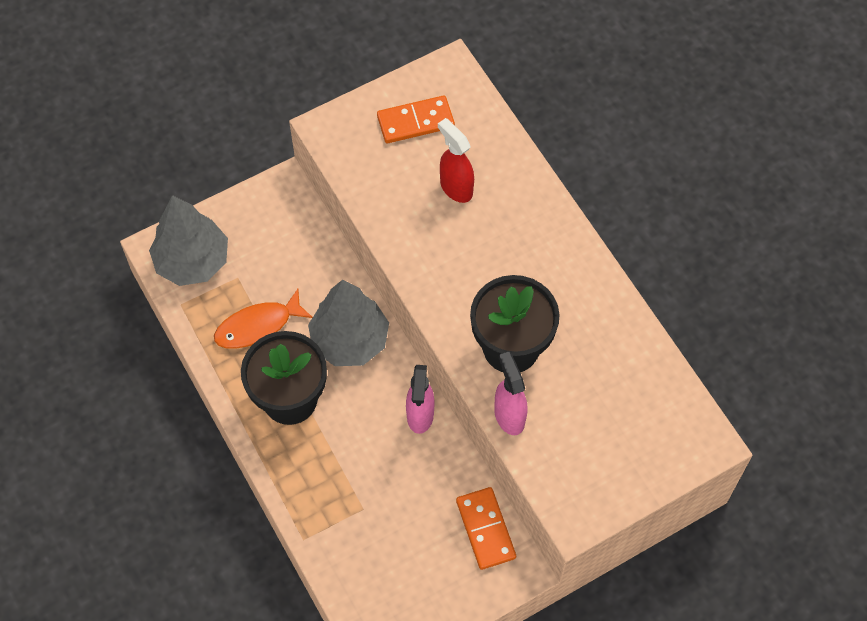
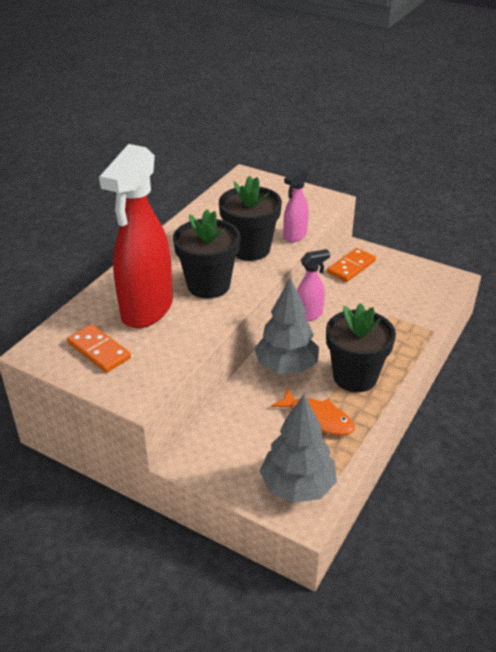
camera: 120 degrees left, 25 degrees down
(456, 187) = (146, 310): red spray bottle -> red spray bottle, size x2.09
(464, 267) = (208, 285): none -> black flower pot

